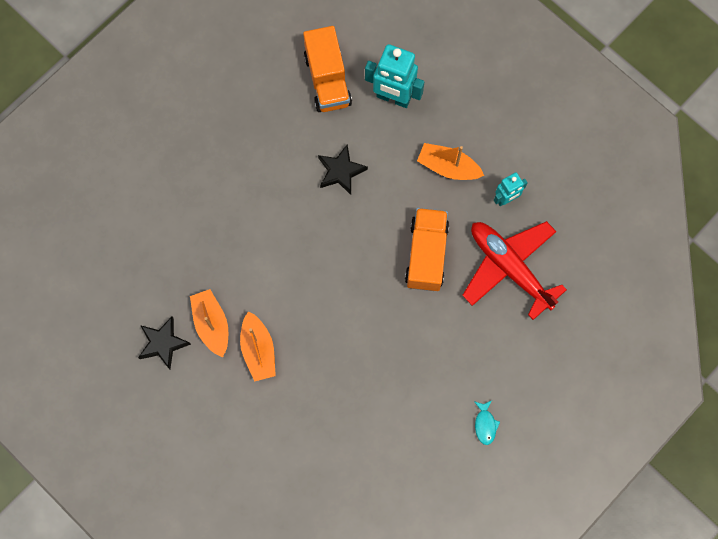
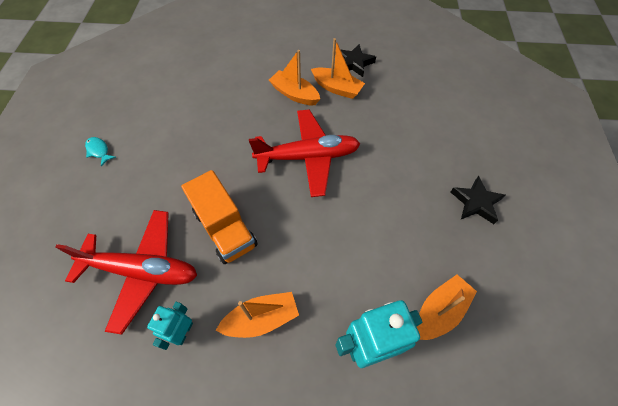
camera: 140 degrees right, 15 degrees down
(308, 268) = (308, 157): none -> red plane
(327, 80) = (439, 311): orange truck -> orange boat
(341, 171) = (350, 240): black star -> black star (476, 202)

